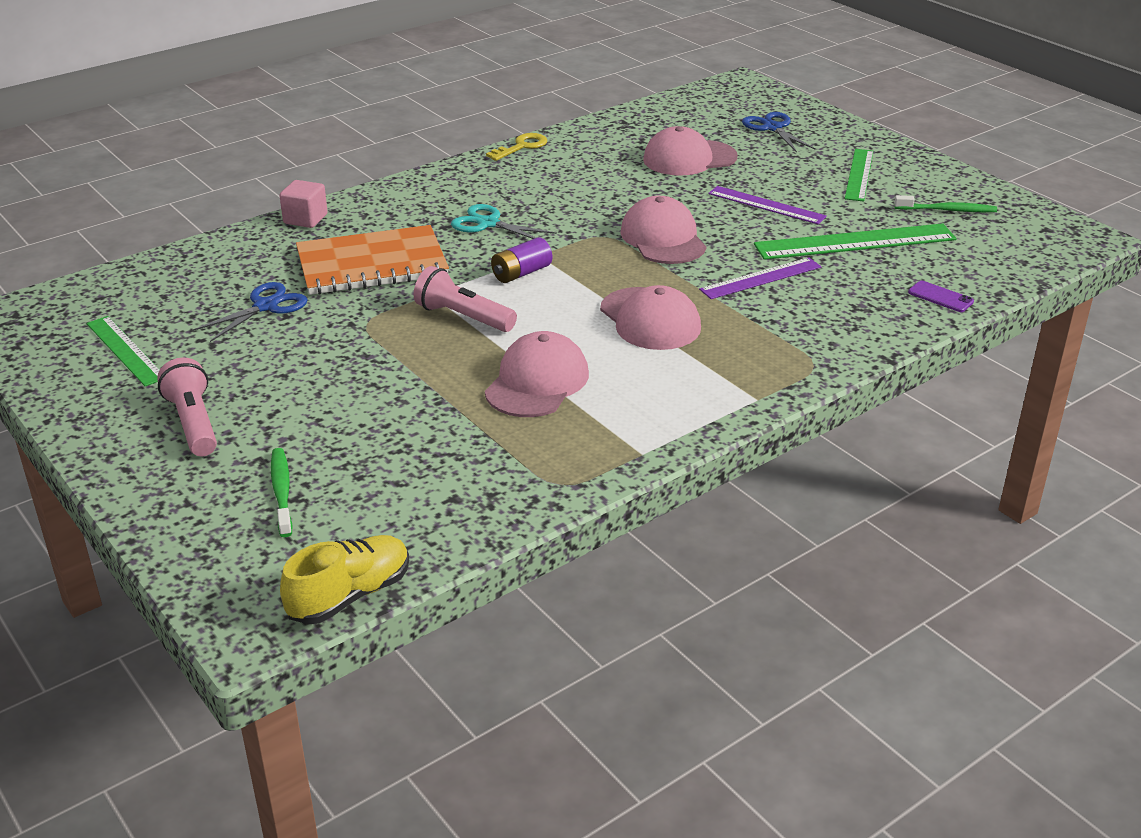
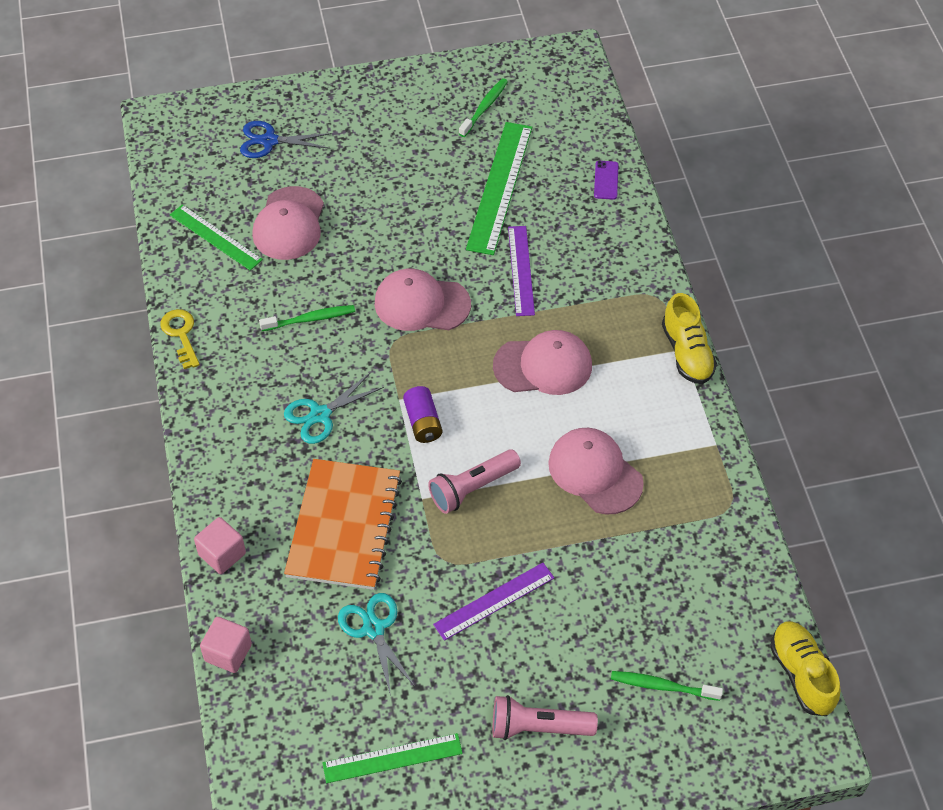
camera: 65 degrees left, 20 degrees up
(204, 247) = (228, 653): none -> pink cube
(266, 306) = (374, 629): blue scissors -> turquoise scissors
(591, 193) = (310, 319): none -> green toothbrush
(754, 403) = (687, 353): none -> yellow shoe
(766, 205) = (407, 212): purple ruler -> purple ruler (494, 601)
(859, 174) = (392, 129): green ruler -> green ruler (215, 237)
(940, 297) = (606, 180): purple phone -> purple phone turned 60 degrees counterclockwise

